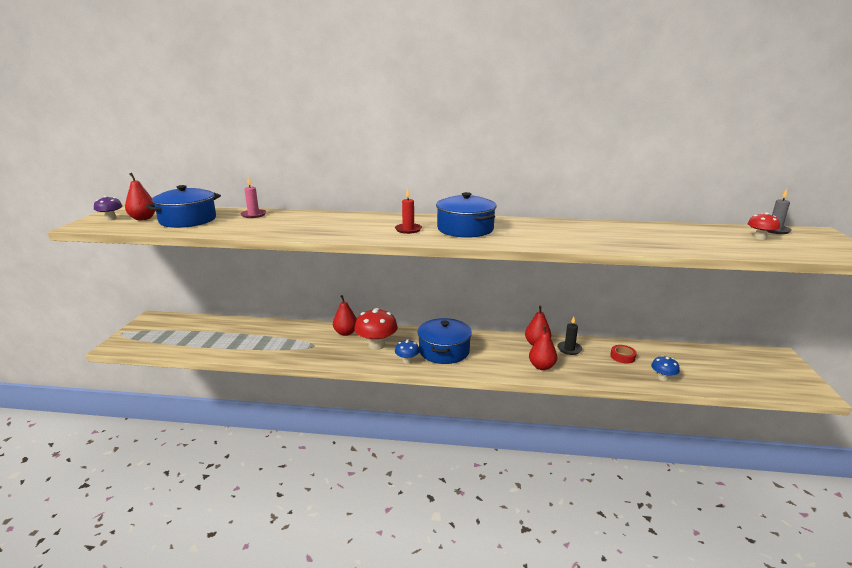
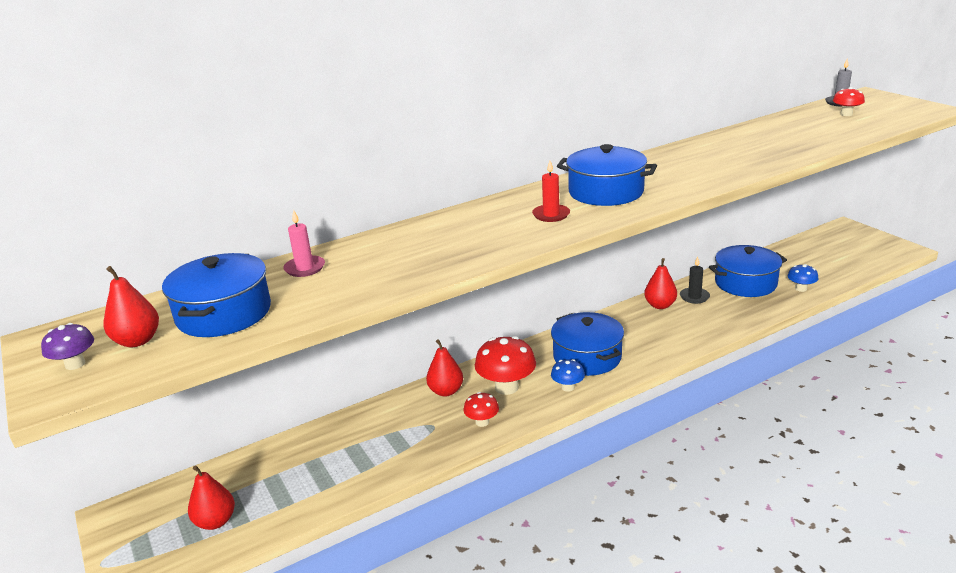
camera: 35 degrees left, 5 degrees up
(337, 355) = (482, 422): none -> red mushroom
(541, 366) = (698, 327): red pear -> red pear (215, 521)
(622, 357) = (745, 283): red tape -> blue pot

